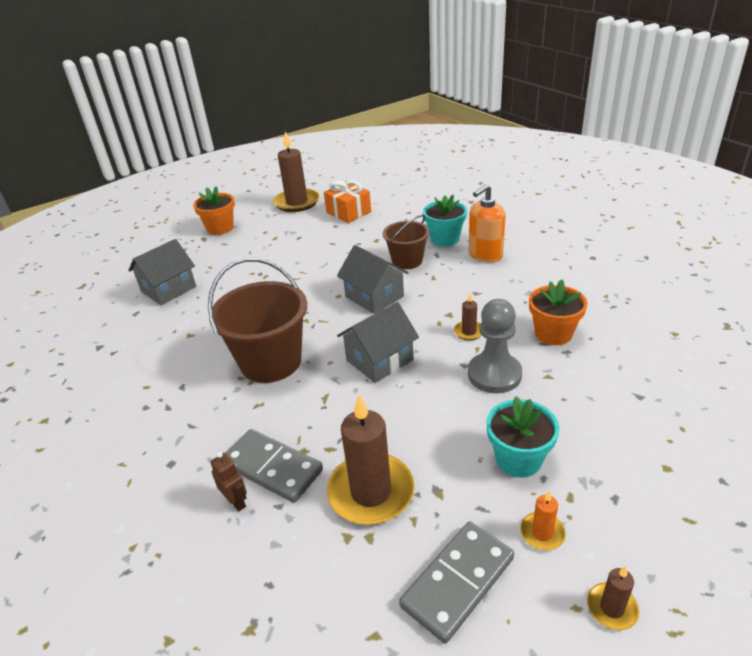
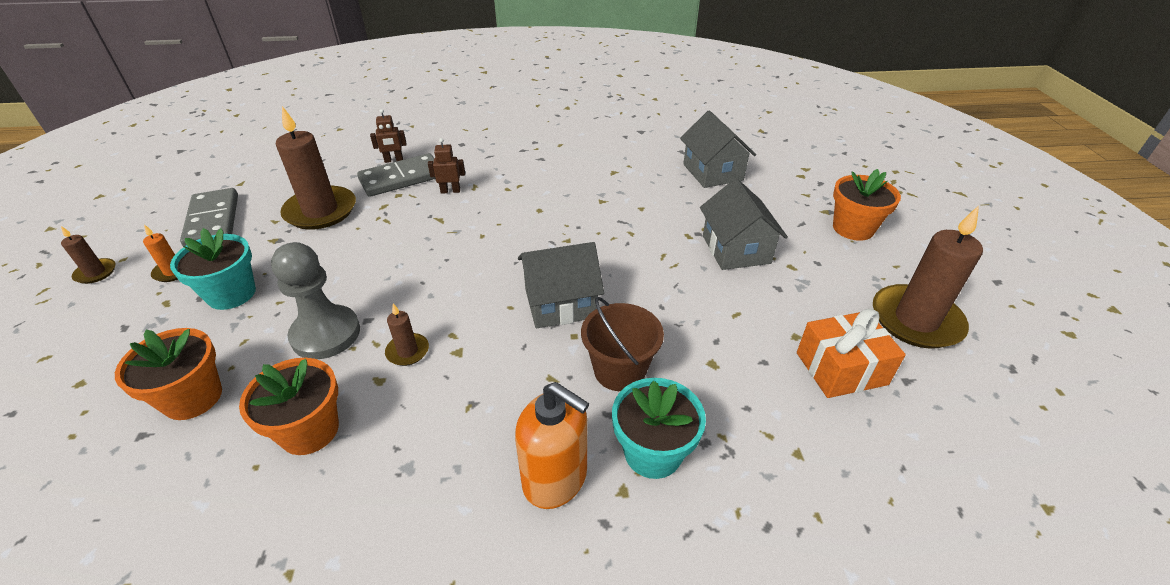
camera: 115 degrees right, 5 degrees up
(271, 362) = (522, 204): brown bucket -> none
(275, 416) = (450, 191): none -> brown robot
(379, 360) = (446, 265): grey house -> grey house (736, 249)
(485, 255) = (555, 479): orange soap dispenser -> orange soap dispenser turned 135 degrees clockwise
(598, 396) = (193, 398): none -> orange flower pot

